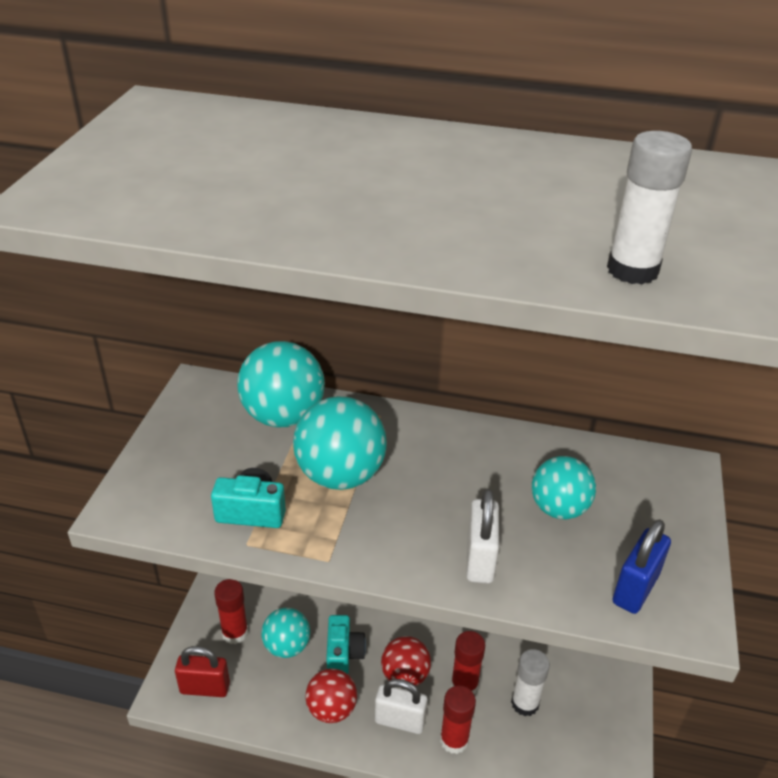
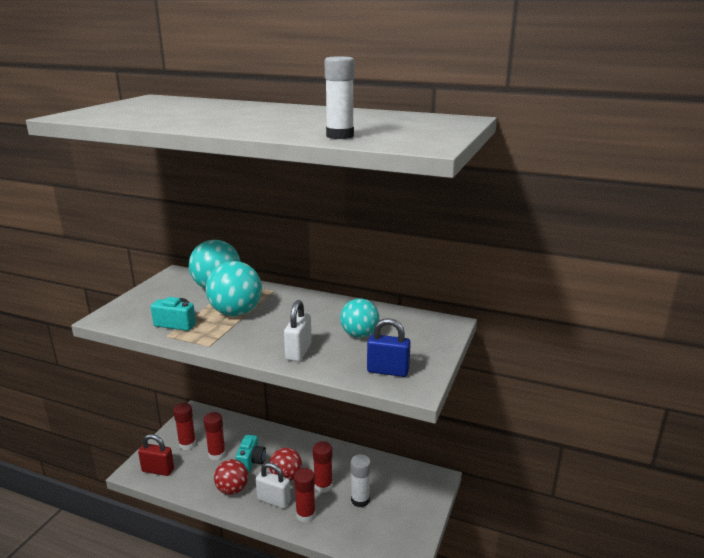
camera: 10 degrees right, 15 degrees down
(287, 646) = (217, 454): turquoise ball -> red glue stick
(635, 589) = (388, 371): blue padlock -> blue padlock turned 60 degrees clockwise

